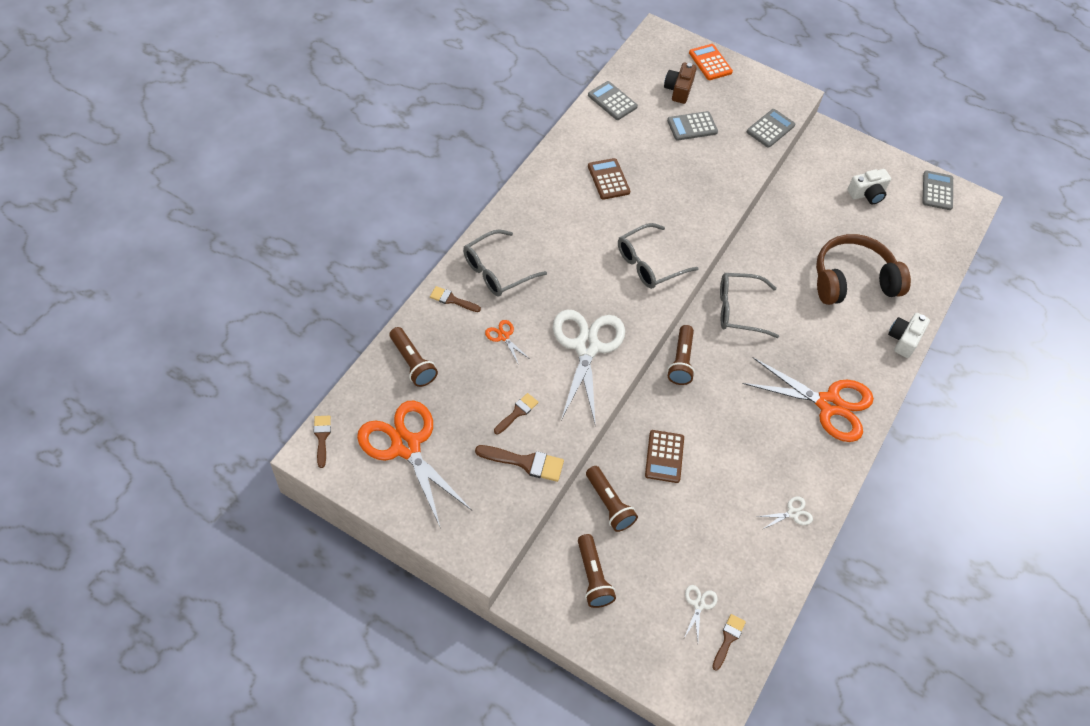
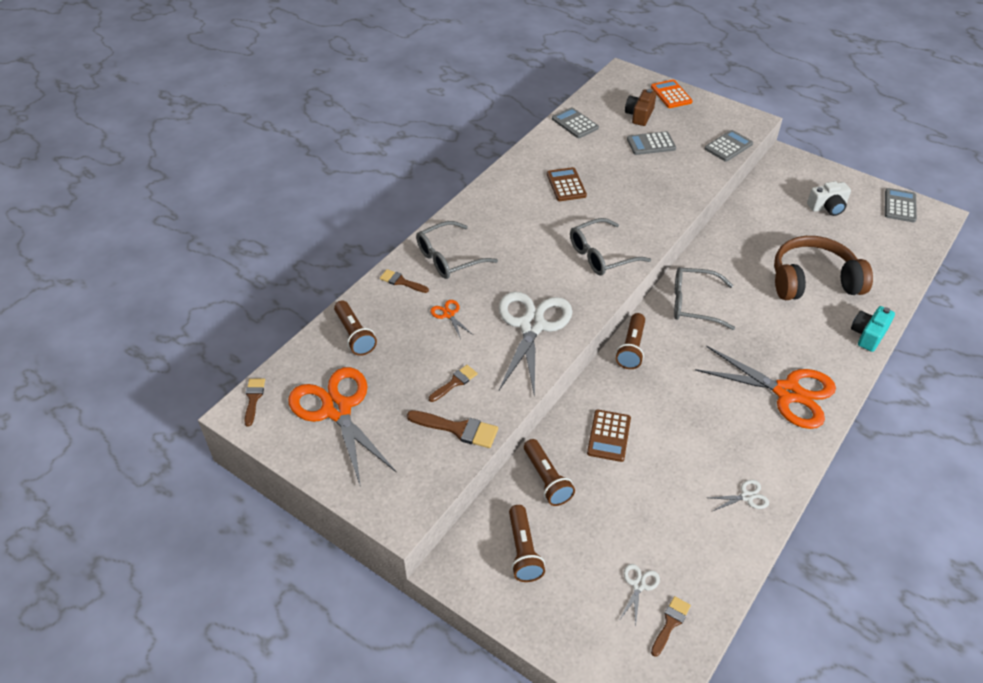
camera: 10 degrees right, 10 degrees down
(904, 339) = (868, 335): white camera -> turquoise camera

